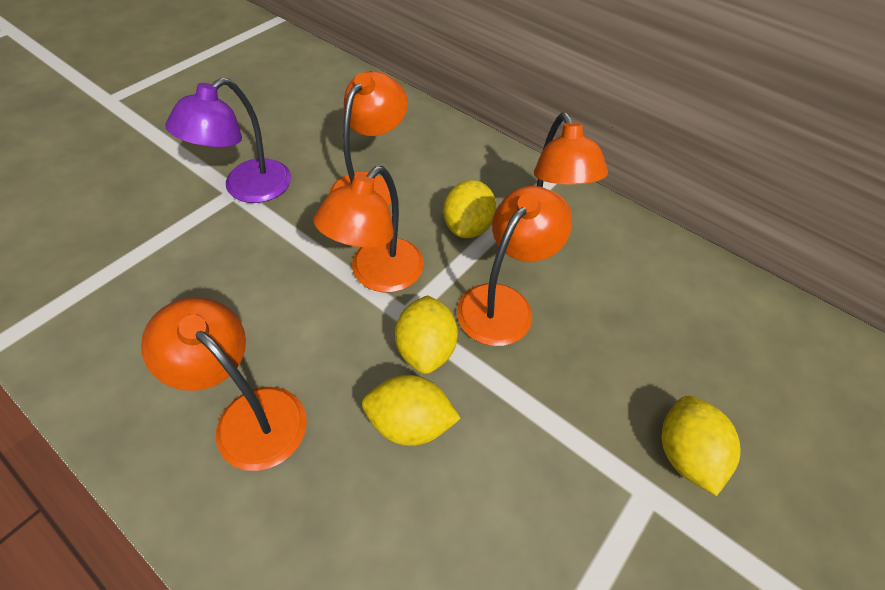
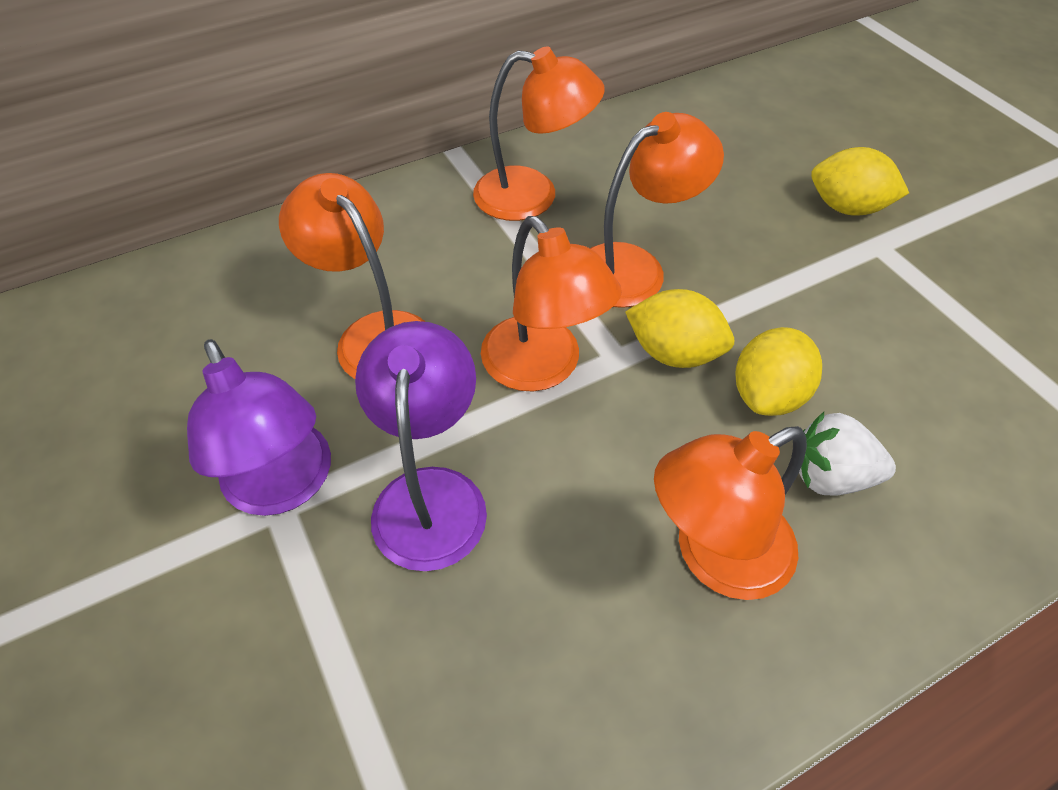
camera: 65 degrees left, 0 degrees up
(259, 251) = (431, 494): none -> purple lamp
(342, 484) = (830, 476): none -> white strawberry
(468, 227) = (505, 260): yellow lemon -> none
(503, 303) = (634, 267): orange lamp -> orange lamp turned 90 degrees clockwise

